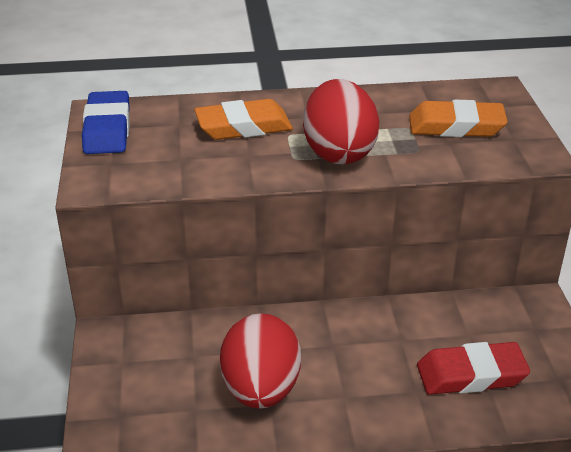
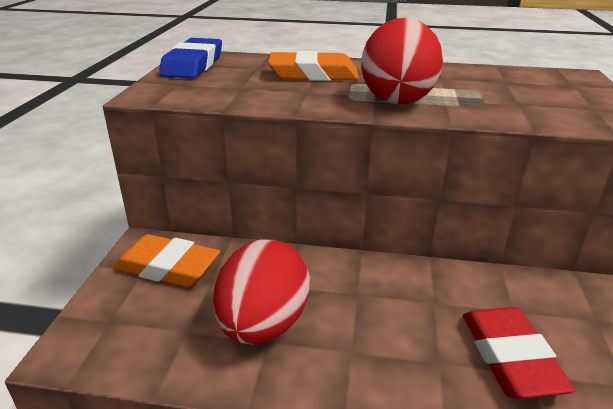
camera: 15 degrees right, 5 degrees down
(456, 126) = (529, 93): orange eraser -> orange eraser (168, 267)
(471, 374) = (510, 357): red eraser -> red eraser turned 75 degrees clockwise

